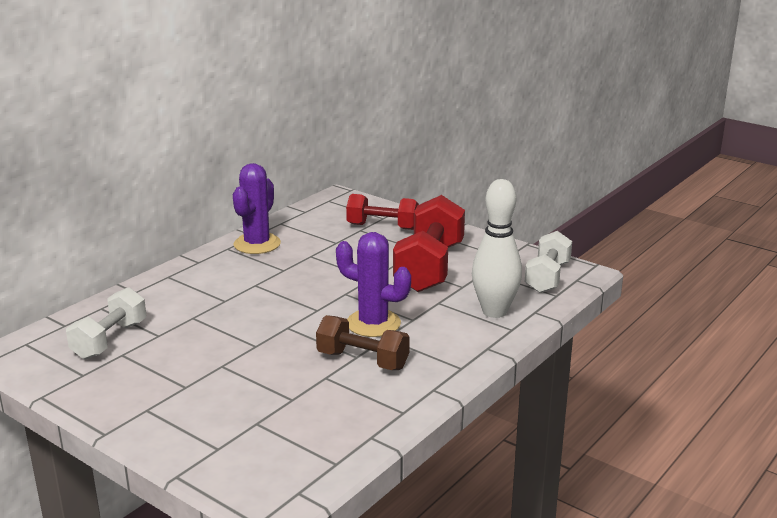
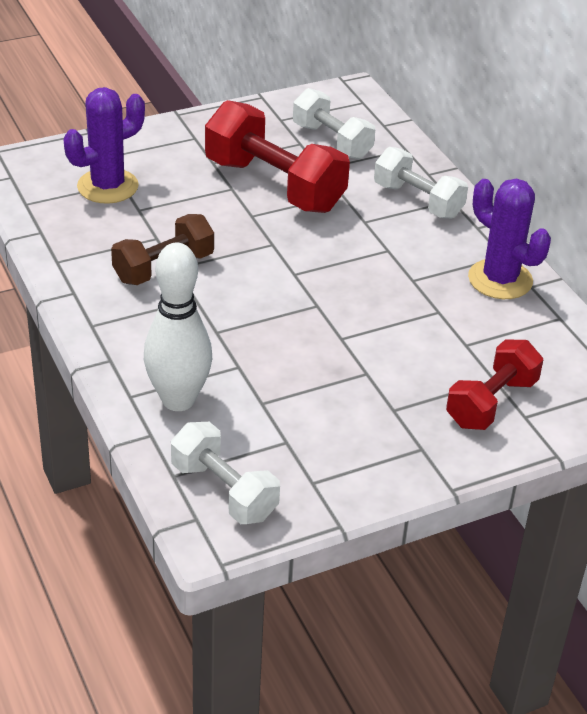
camera: 115 degrees right, 15 degrees up
(180, 287) = (418, 201): none -> white dumbbell
(373, 323) = (230, 300): purple cactus -> purple cactus (107, 186)
(429, 267) = (333, 395): red dumbbell -> red dumbbell (274, 185)

